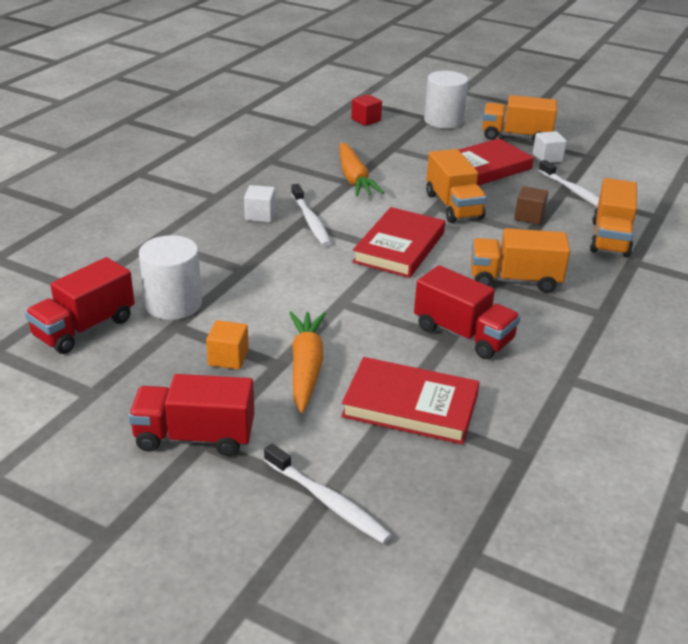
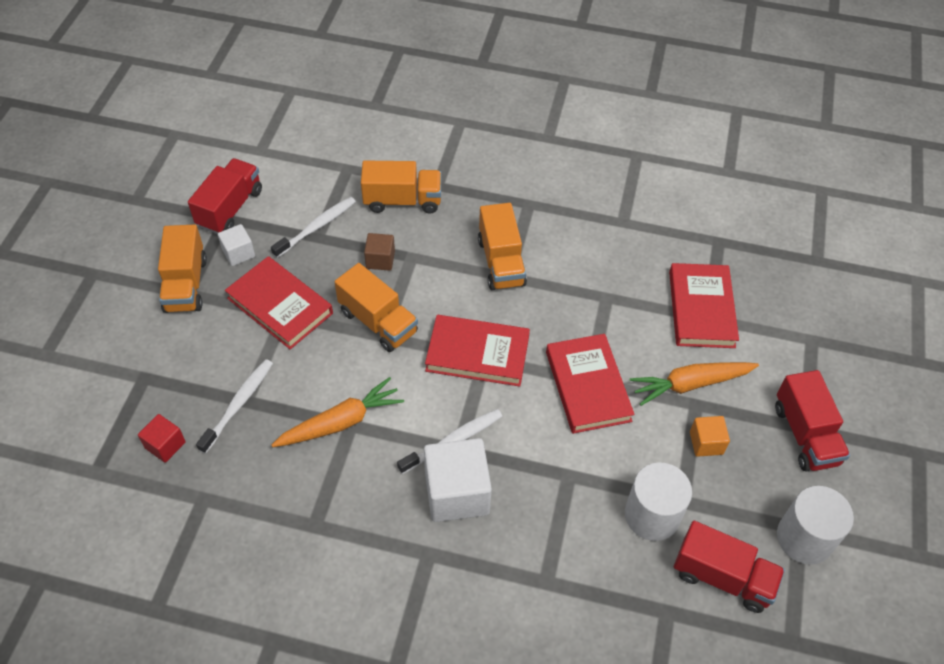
camera: 105 degrees left, 20 degrees up
(260, 215) = (457, 493): white cube -> white cube, size x1.91
(327, 501) = (818, 338): white toothbrush -> white toothbrush (238, 404)
(335, 300) = (588, 386): none -> red book
(443, 121) = (151, 360): white cylinder -> white cylinder (804, 538)
(453, 206) = (378, 322): orange truck -> orange truck turned 75 degrees clockwise
(463, 334) = (597, 288): red truck -> red truck (230, 208)

